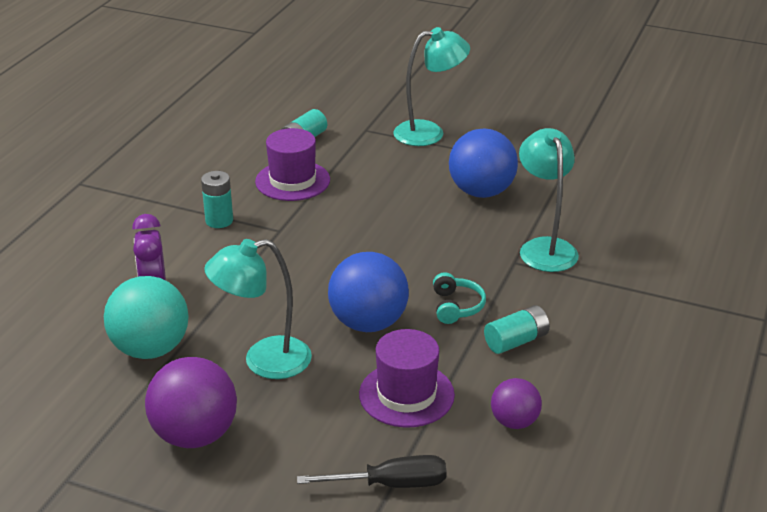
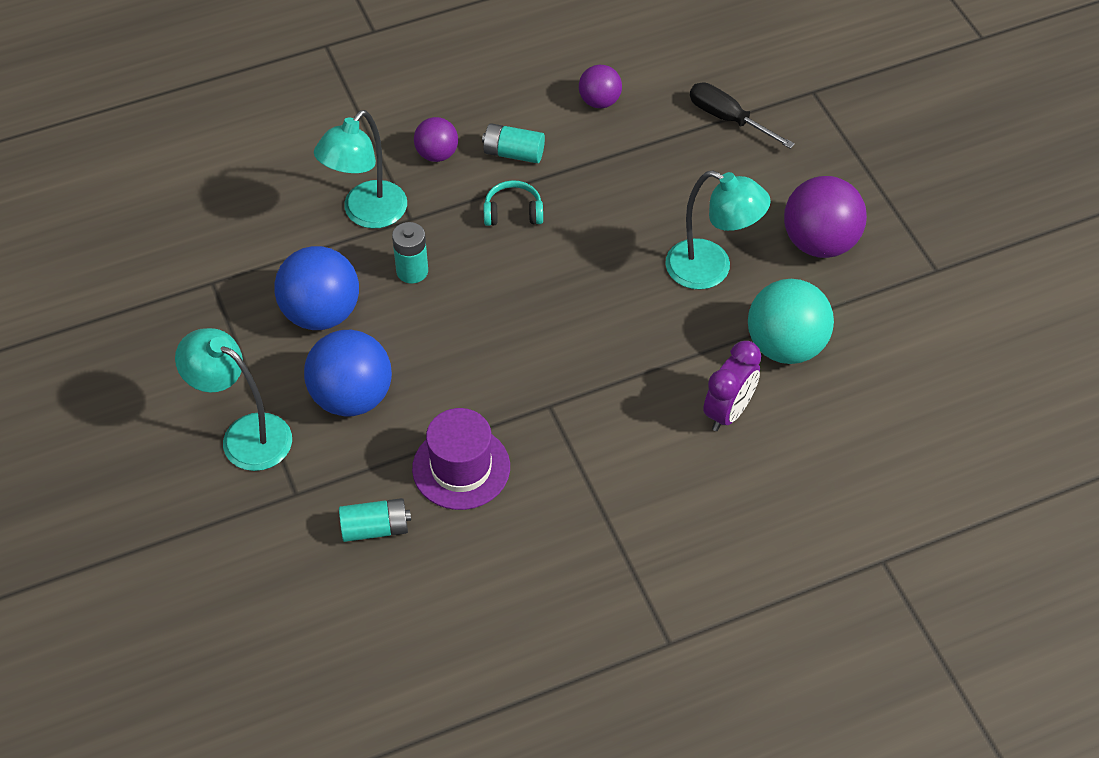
camera: 135 degrees left, 20 degrees up
(219, 220) = (588, 463): turquoise battery -> turquoise battery (412, 271)
(368, 323) = (596, 246): blue ball -> blue ball (352, 397)
(406, 394) = (643, 169): purple hat -> none
(456, 306) = (513, 212): turquoise headphones -> turquoise headphones turned 45 degrees clockwise
(564, 306) = (437, 154): none -> purple ball

